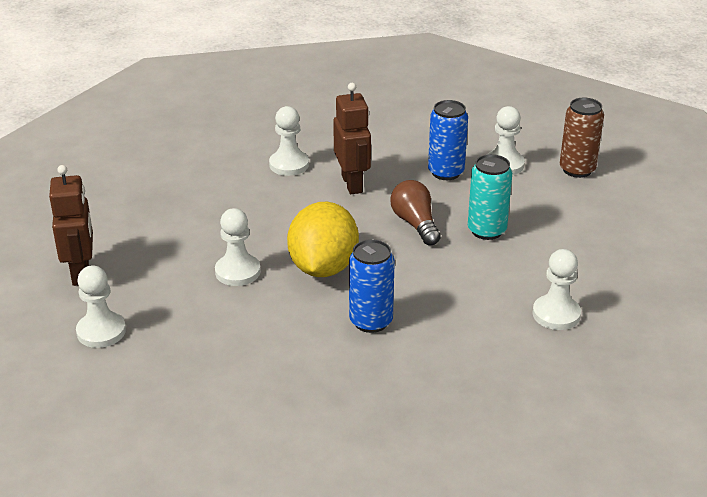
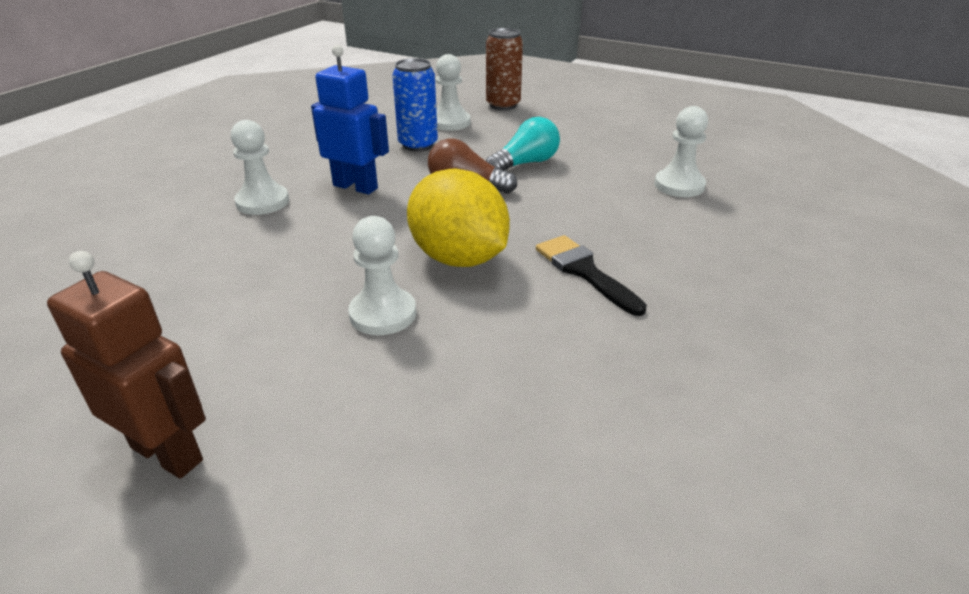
camera: 50 degrees left, 0 degrees up
(101, 331) = (330, 502): white pawn -> none
(352, 184) = (355, 187): brown robot -> blue robot
(371, 321) = (584, 271): blue can -> black brush
(486, 230) = (525, 163): turquoise can -> turquoise light bulb

